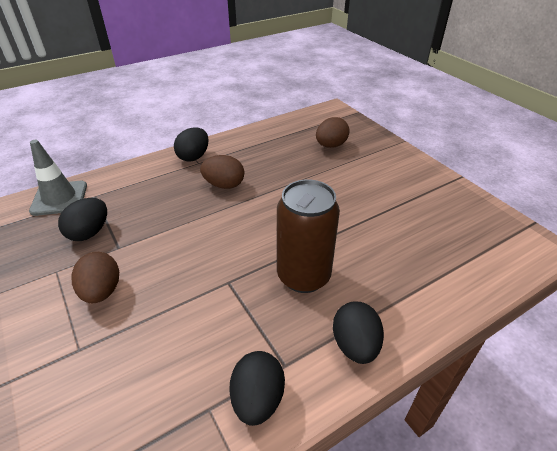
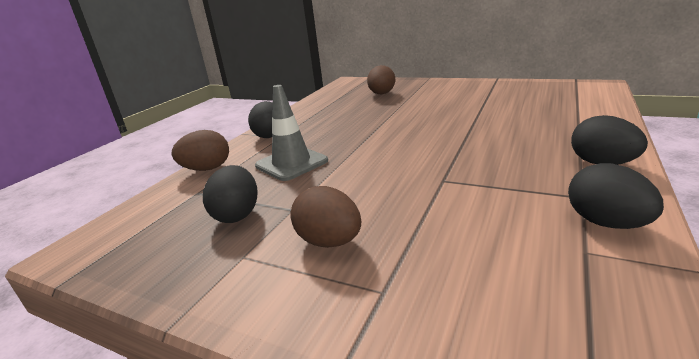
camera: 30 degrees left, 15 degrees down
(59, 198) = (151, 210): grey traffic cone -> grey traffic cone (291, 163)
(224, 185) = (330, 138): brown egg -> brown egg (207, 169)
(303, 276) = (495, 151): brown can -> none

